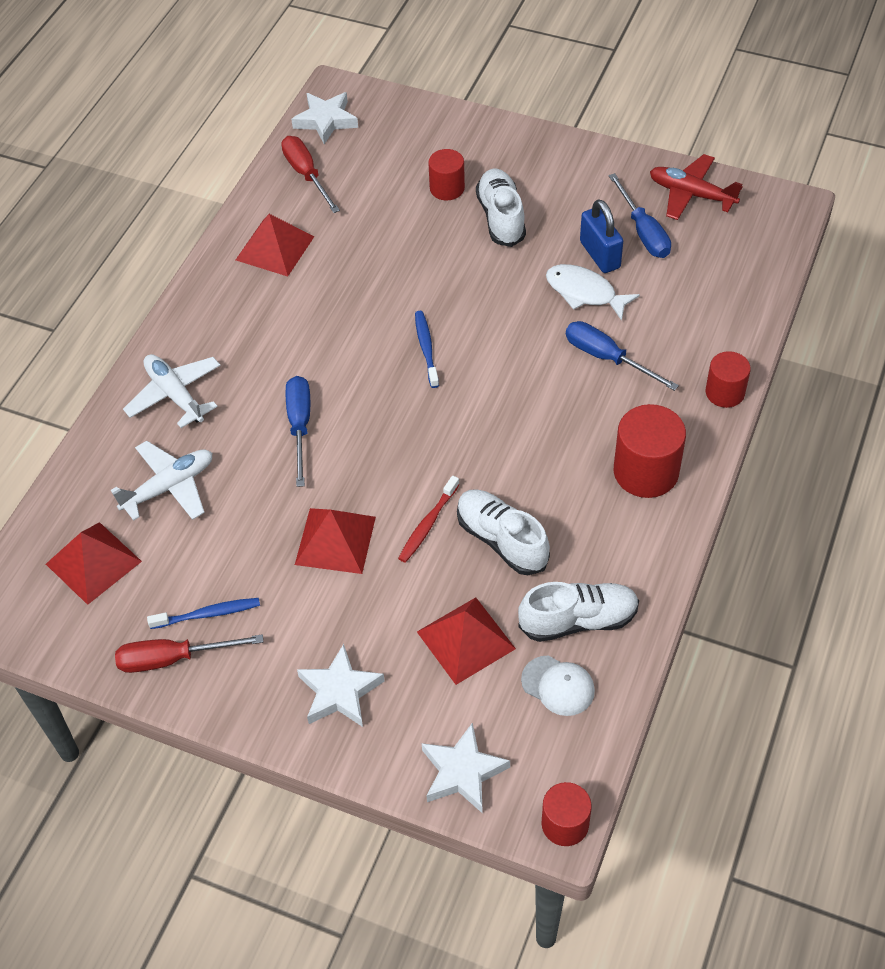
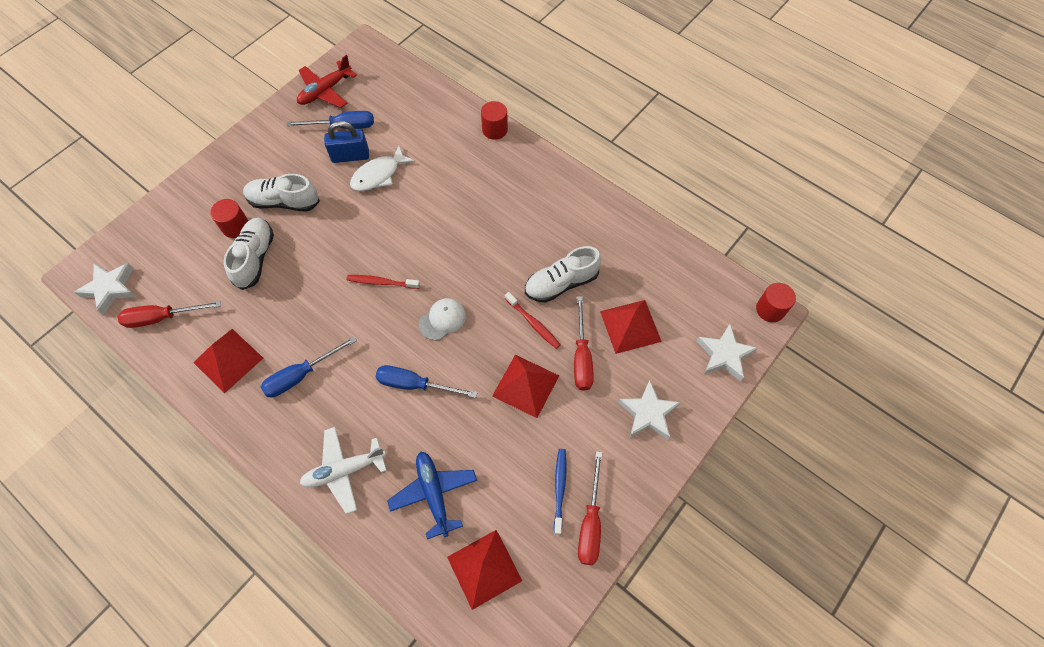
camera: 75 degrees left, 10 degrees up
(169, 487) = (434, 494): white plane -> blue plane
(397, 592) = (581, 357): none -> red screwdriver
(426, 348) = (381, 282): blue toothbrush -> red toothbrush
(558, 685) = (677, 284): white cap -> white cap (442, 319)
(578, 620) = (634, 259): white shoe -> white shoe (255, 258)
(607, 358) = (440, 180): blue screwdriver -> blue screwdriver (301, 375)
(646, 472) = (538, 189): red cylinder -> none

